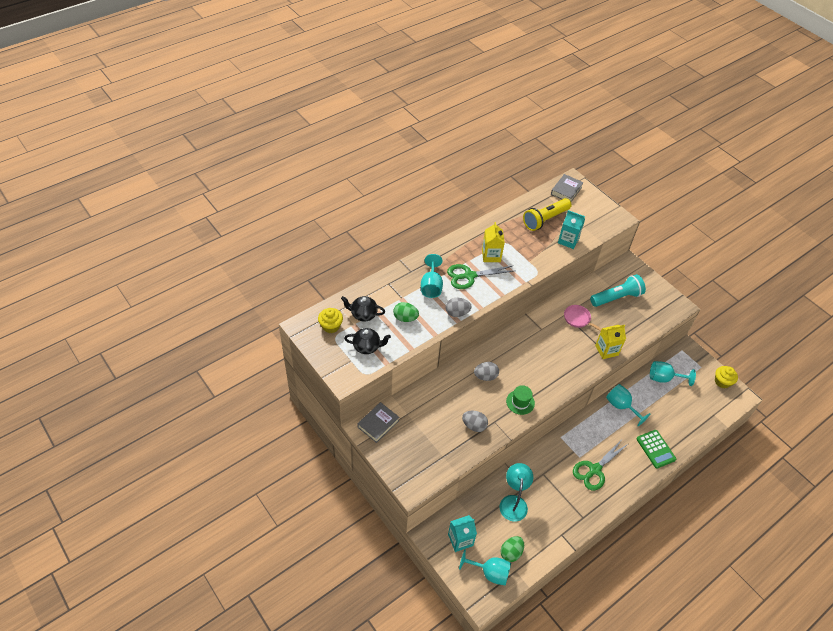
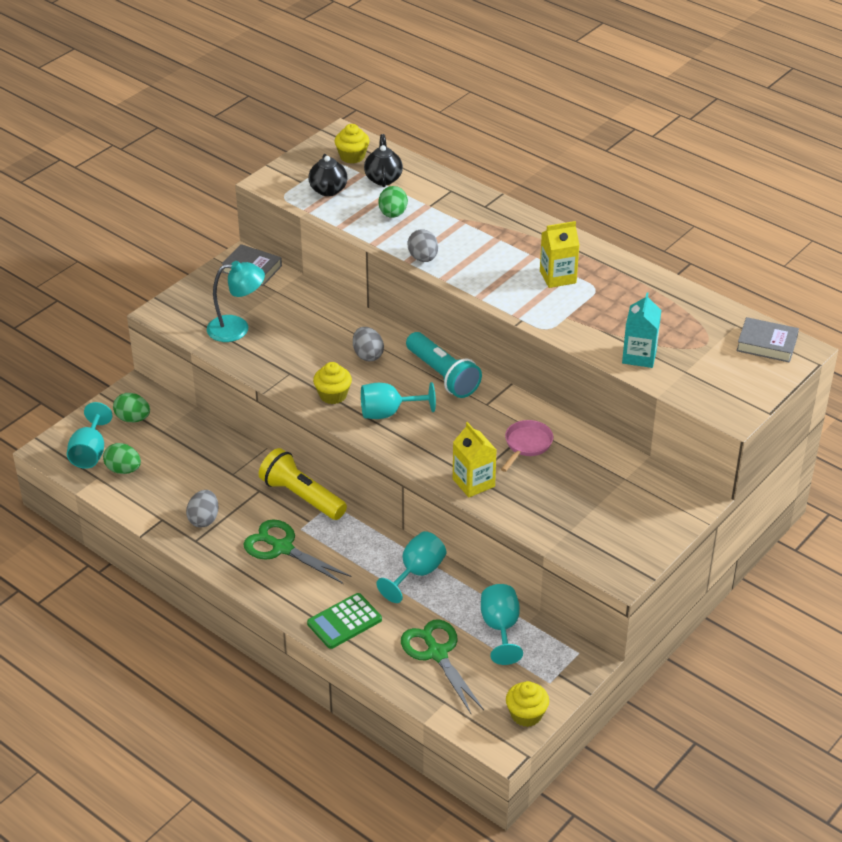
camera: 80 degrees right, 10 degrees down
(431, 286) = (464, 228): turquoise goblet -> turquoise goblet (388, 413)
(460, 540) = (133, 419): turquoise carton -> green egg
(469, 276) = (503, 261): green scissors -> green scissors (437, 653)
(474, 426) = (276, 354): grey egg -> grey egg (204, 519)
(513, 502) = (203, 464): turquoise lamp -> turquoise lamp (237, 328)
(520, 402) = (333, 395): green hat -> yellow cupcake
(545, 220) = (675, 326): yellow flashlight -> yellow flashlight (301, 497)
(616, 297) = (601, 489): turquoise flashlight -> turquoise flashlight (443, 375)

